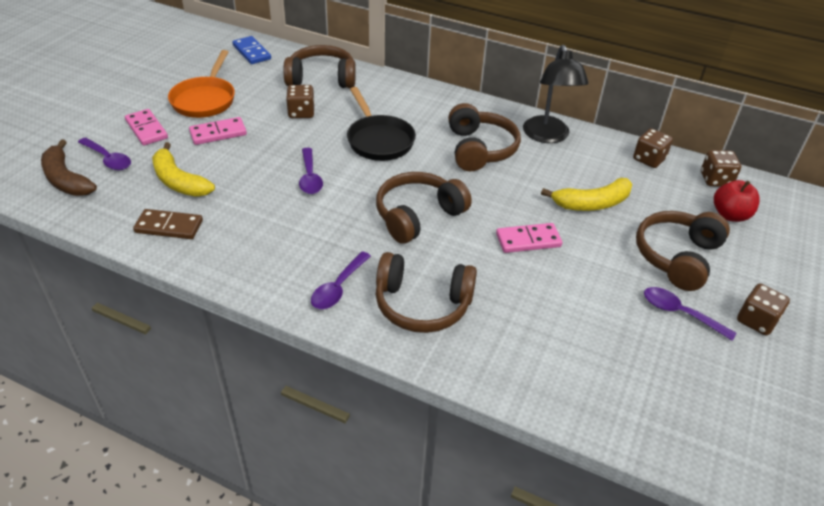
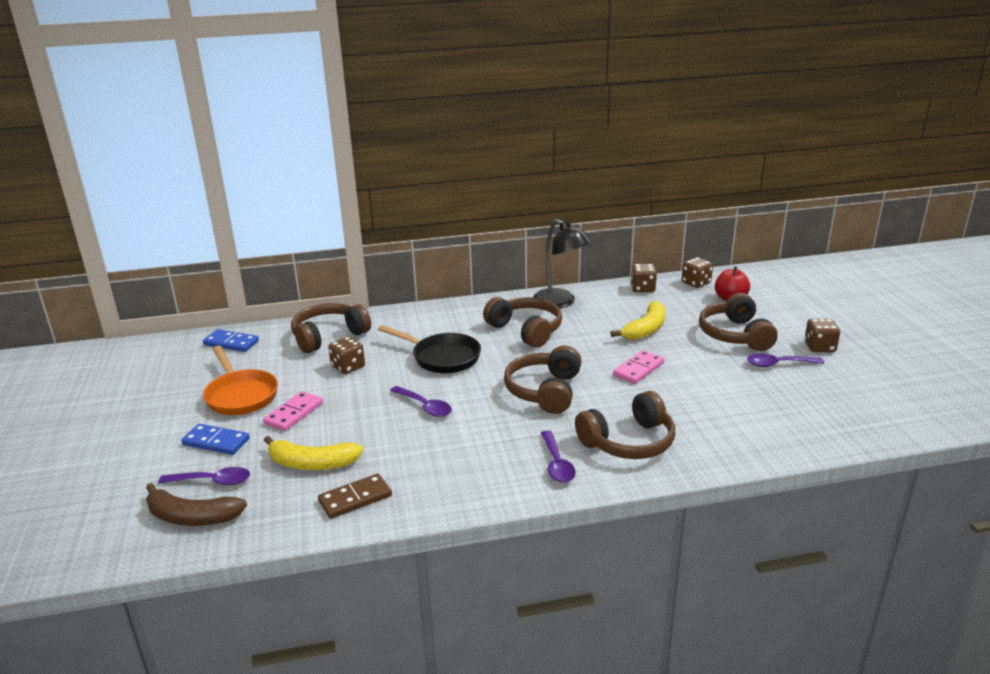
camera: 35 degrees left, 15 degrees down
(147, 129) = (216, 442): pink domino -> blue domino

